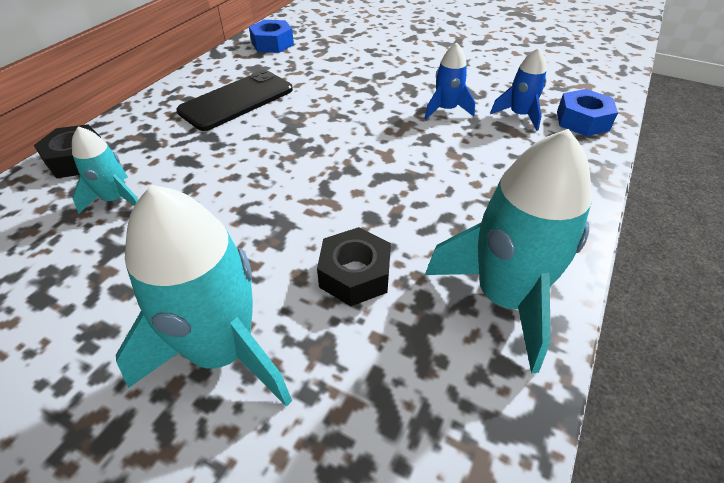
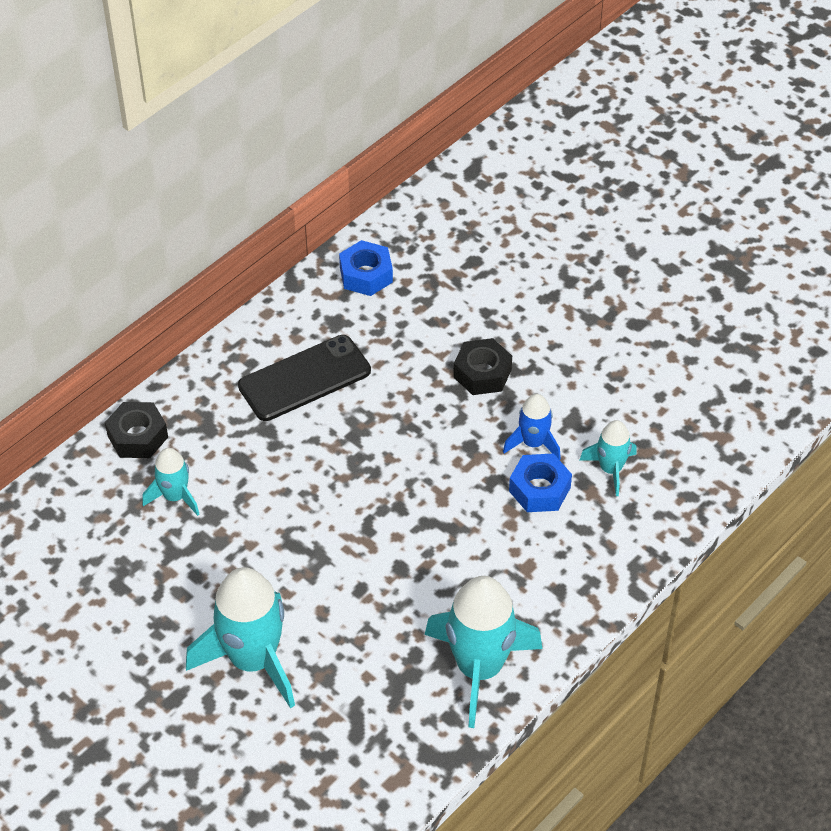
camera: 15 degrees right, 5 degrees up
(355, 274) = (367, 621): black nut -> black nut (482, 373)
(519, 115) = (610, 469): blue rocket -> turquoise rocket
(582, 121) = (676, 492): blue nut -> blue nut (539, 489)

